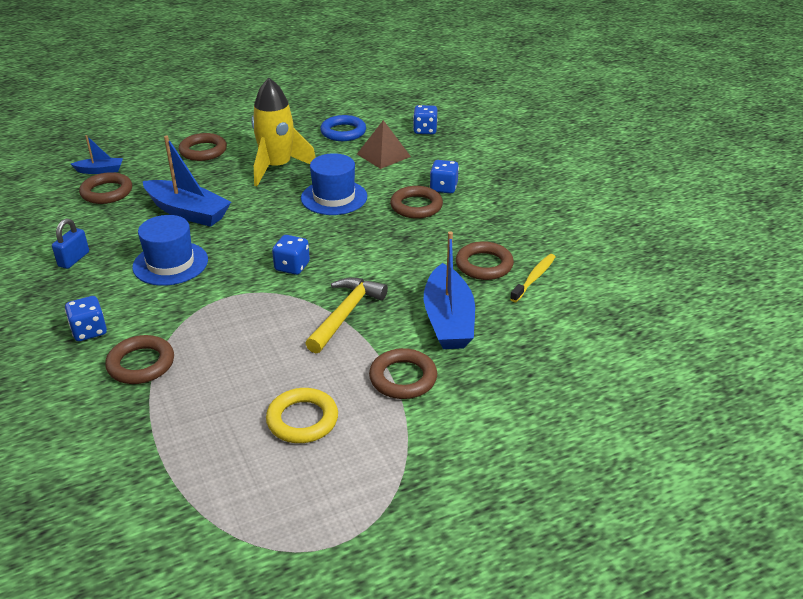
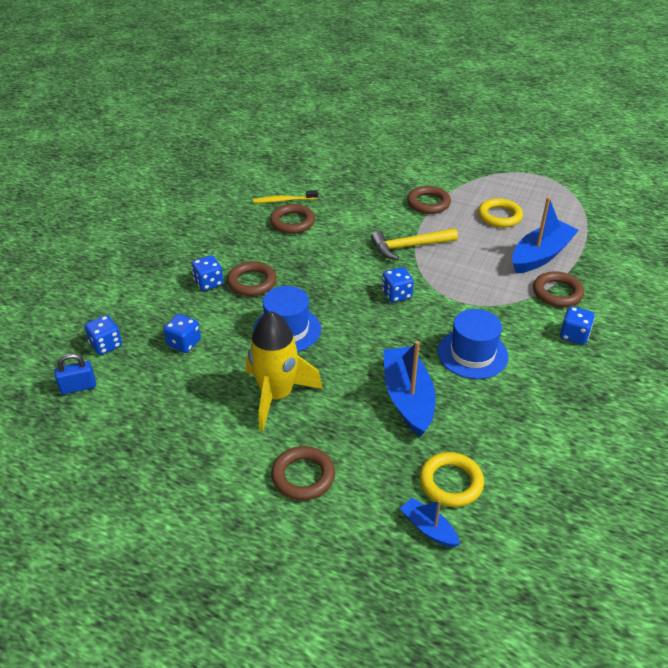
camera: 130 degrees left, 5 degrees up
(74, 259) = (542, 411): blue padlock -> blue padlock (78, 387)
(107, 192) = (451, 483): brown ring -> yellow ring
(343, 132) = (160, 397): blue ring -> none
(383, 155) = (184, 343): brown pyramid -> blue dice
(448, 320) = (363, 211): blue boat -> blue boat (540, 255)

